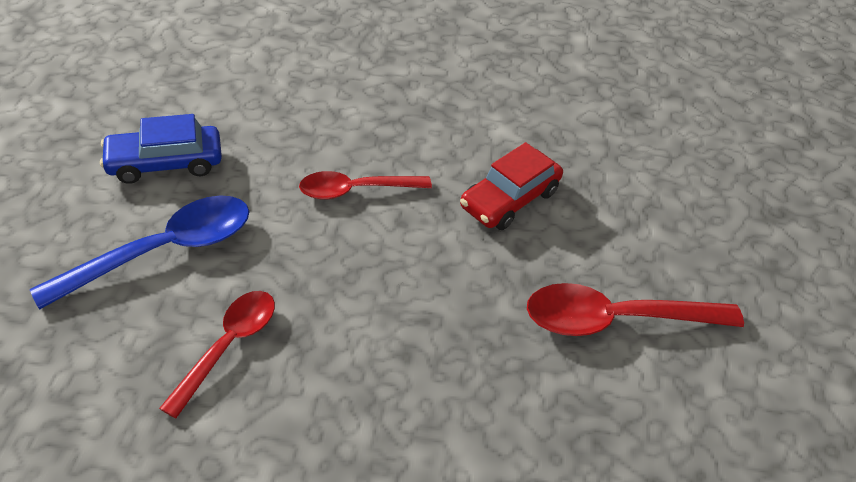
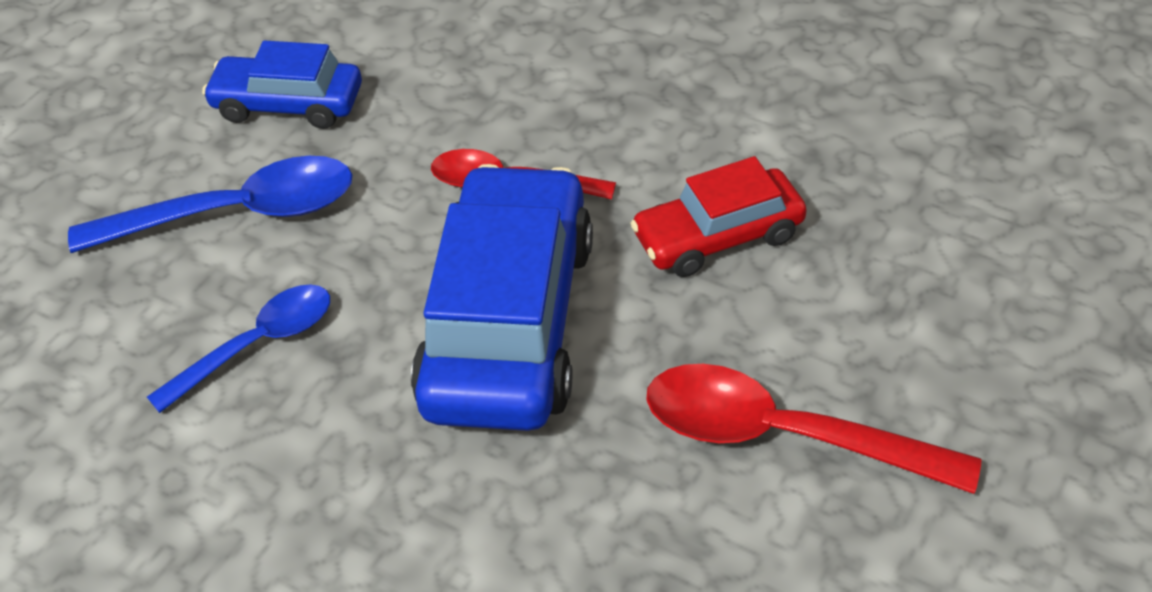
camera: 30 degrees right, 0 degrees up
(228, 345) = (257, 345): red spoon -> blue spoon
(404, 286) = (508, 322): none -> blue car

